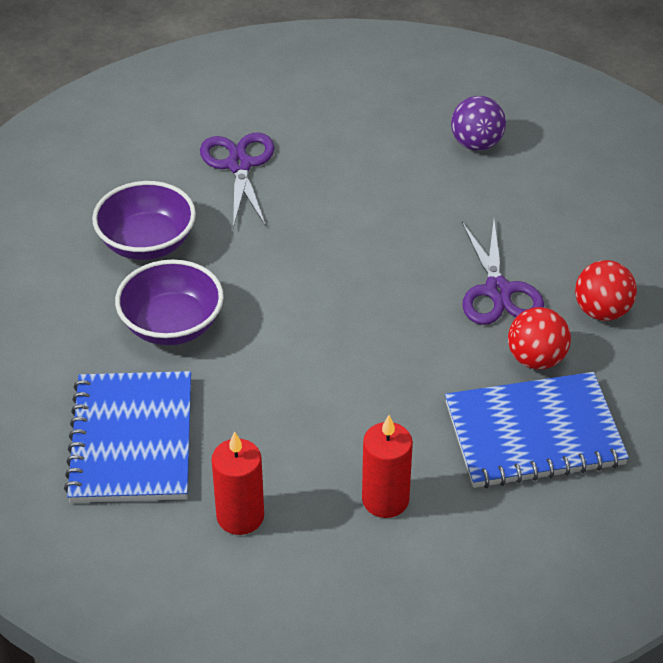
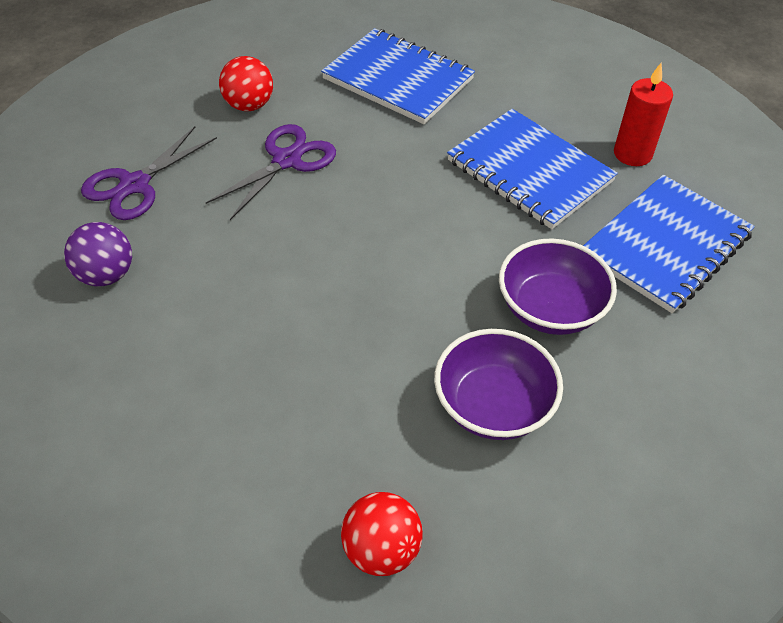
camera: 135 degrees left, 5 degrees up
(239, 165) = (314, 425): purple scissors -> purple scissors (135, 185)
(308, 426) = (529, 171): none -> blue notebook
(385, 500) = (530, 106): red candle -> none
(536, 359) = (332, 110): red ball -> red ball (381, 549)

